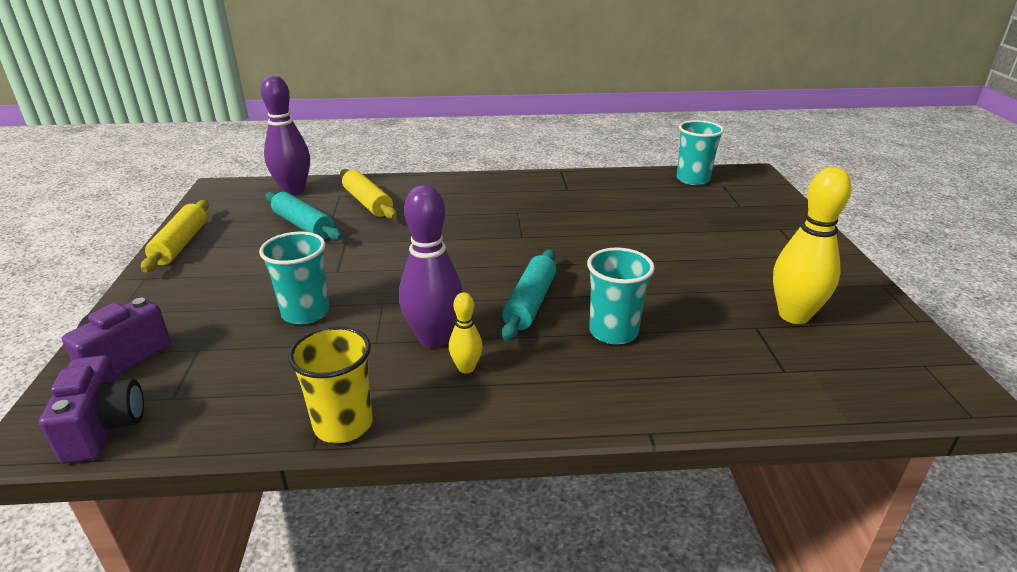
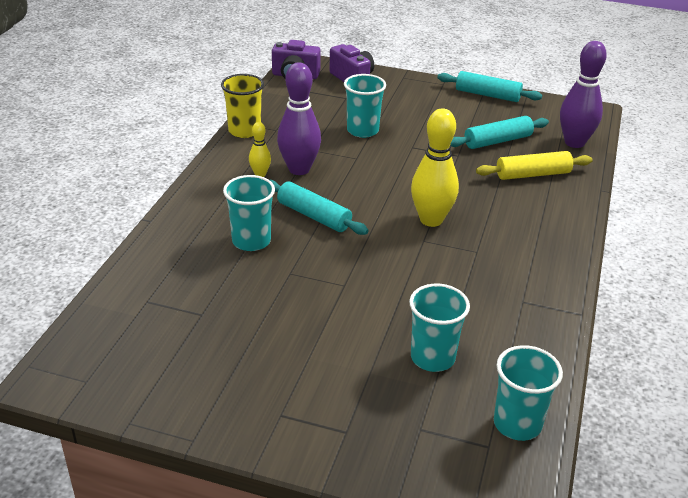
camera: 110 degrees right, 5 degrees up
(181, 244) = (487, 95): yellow rolling pin -> turquoise rolling pin
(668, 211) = (432, 357): none -> turquoise cup
(794, 315) = (198, 344): yellow bowling pin -> yellow bowling pin (431, 220)

